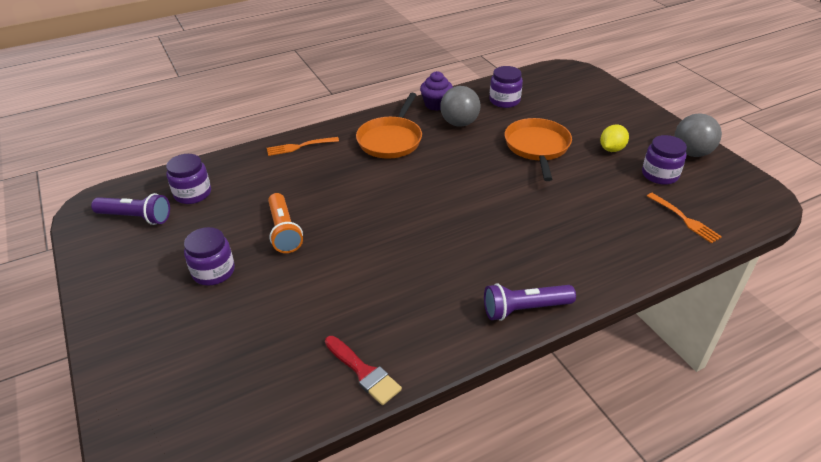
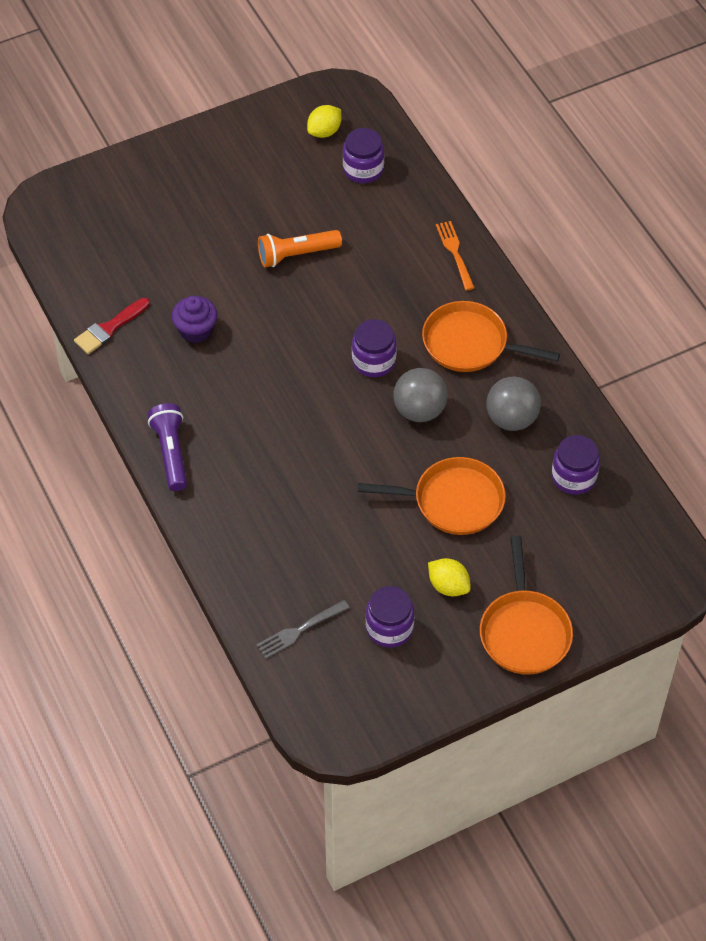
camera: 90 degrees right, 15 degrees up
(136, 217) = (324, 131): purple flashlight -> yellow lemon
(213, 271) = (240, 207): purple jar -> purple jar (374, 361)
(436, 104) = (560, 394): purple cupcake -> purple cupcake (196, 330)
(634, 120) = (524, 631): none -> orange pan
(684, 219) = (300, 630): orange fork -> grey fork
(691, 153) = (439, 680): grey ball -> grey ball (419, 410)

